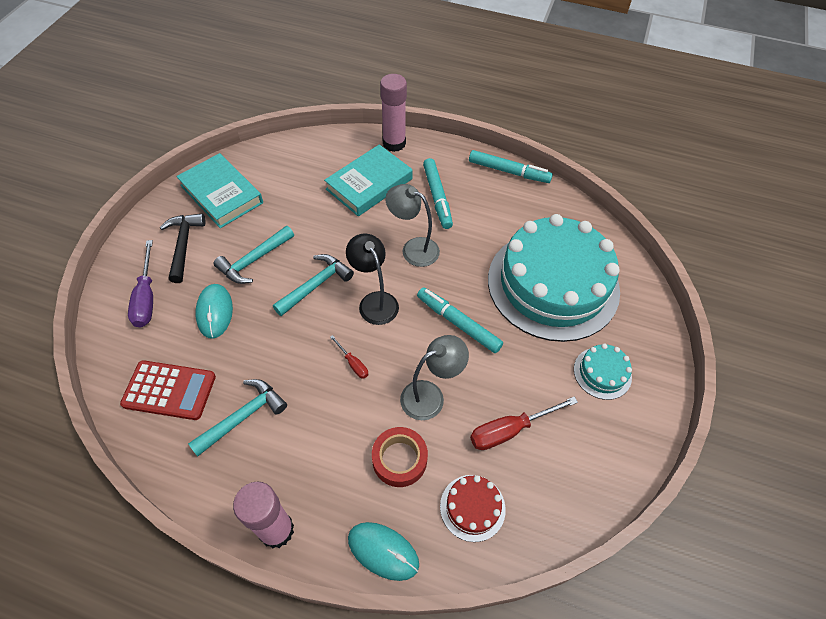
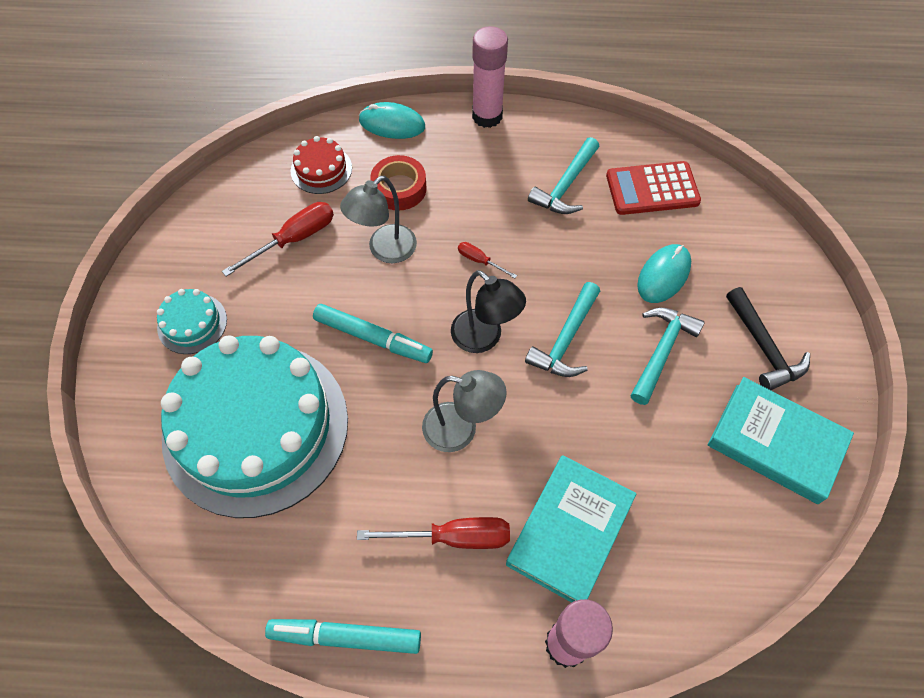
camera: 165 degrees right, 5 degrees up
(146, 297) = (752, 271): purple screwdriver -> none
(215, 312) = (663, 275): turquoise mouse -> turquoise mouse turned 60 degrees clockwise
(437, 197) = (453, 537): turquoise marker -> red screwdriver

